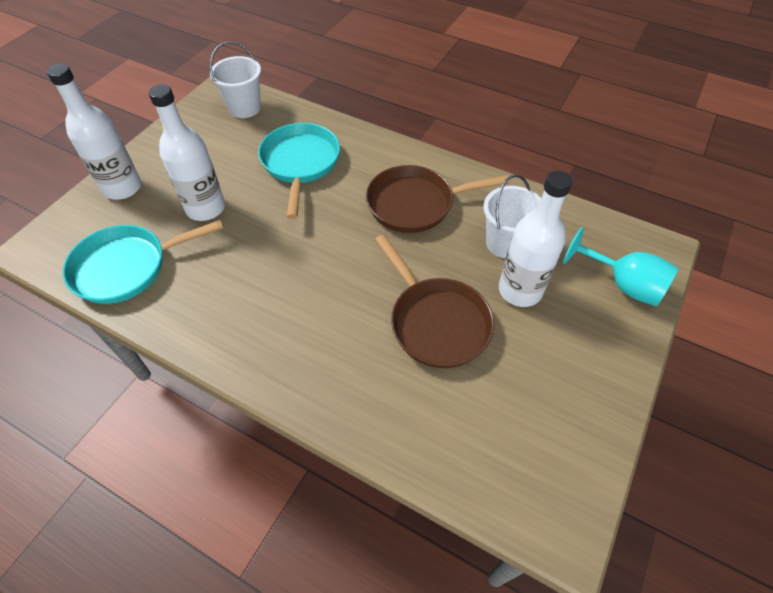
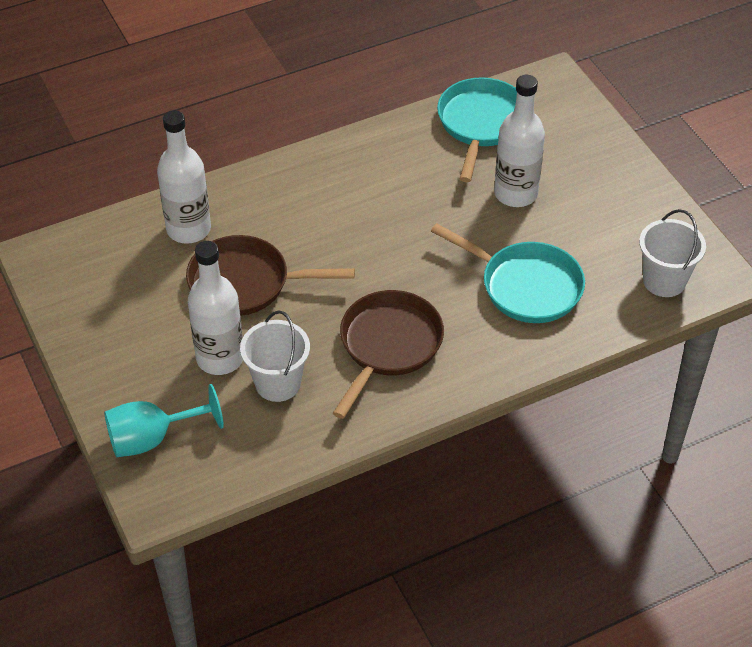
camera: 125 degrees right, 5 degrees down
(122, 188) = (593, 148): white bottle -> white bottle (188, 229)

